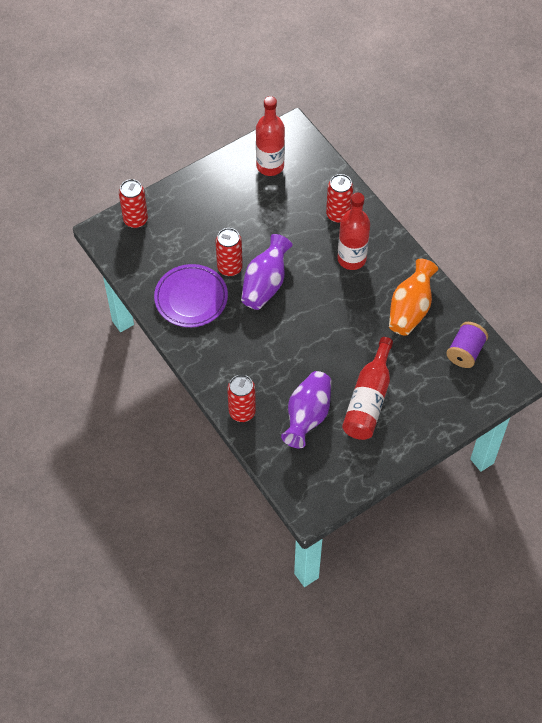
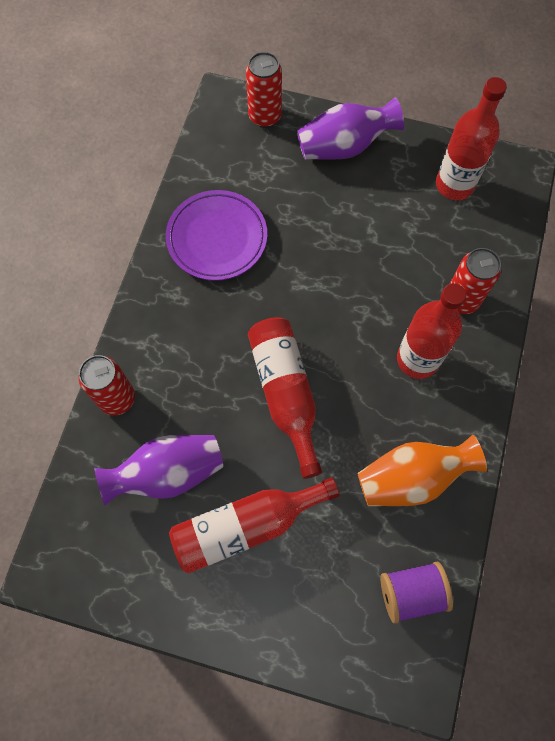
camera: 50 degrees right, 10 degrees up
(230, 268) = (289, 245): red can -> none
(265, 284) = (301, 296): purple vase -> purple vase (344, 146)
(313, 331) = (285, 393): none -> red bottle

